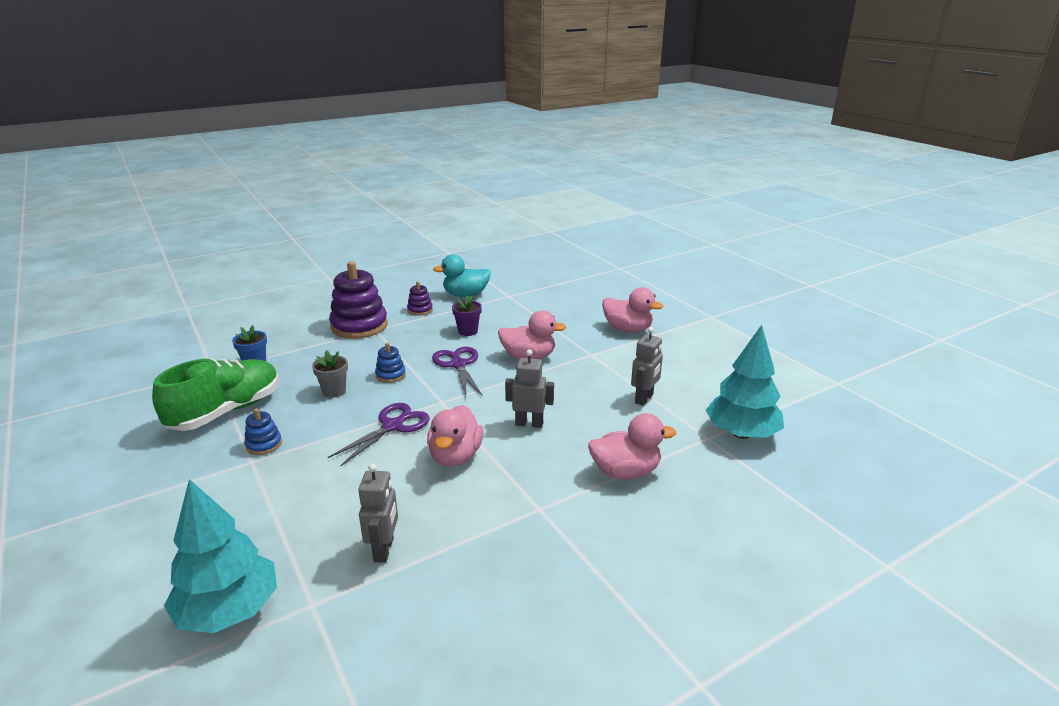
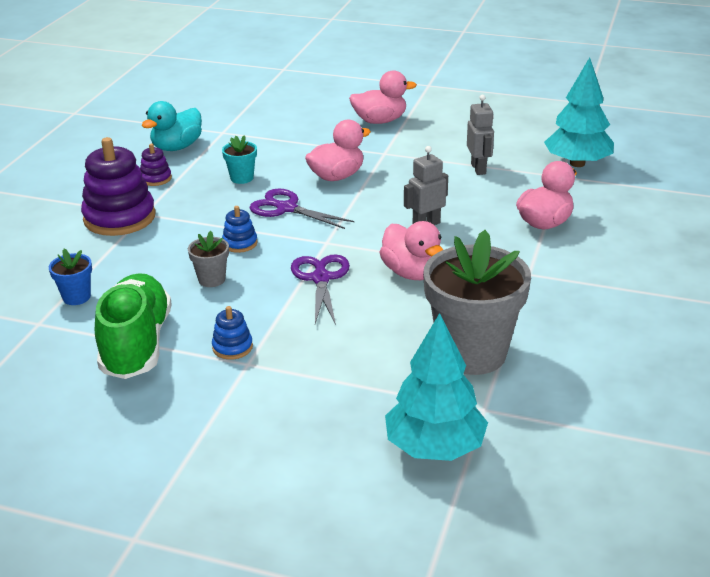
camera: 40 degrees left, 5 degrees up
(384, 550) = (472, 353): grey robot -> grey flower pot
(468, 331) = (242, 178): purple flower pot -> turquoise flower pot

